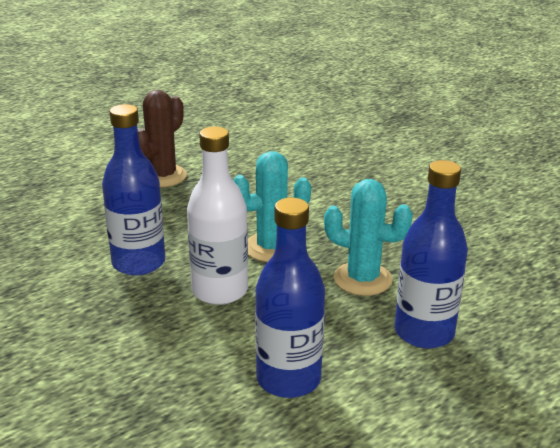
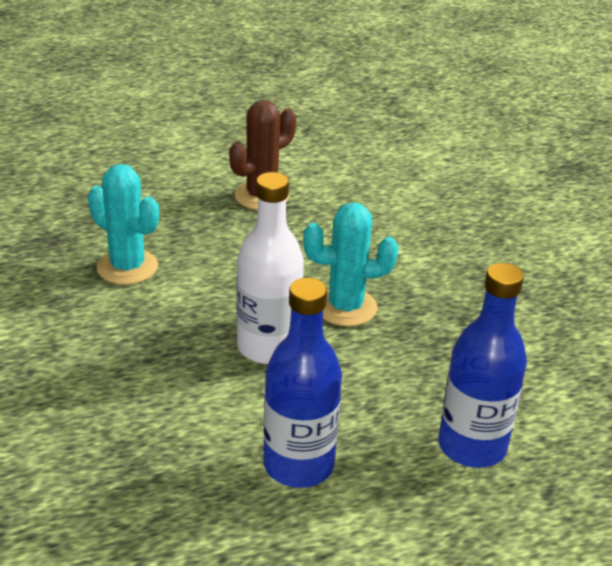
camera: 15 degrees right, 5 degrees up
(138, 263) = (196, 296): blue bottle -> none
(362, 279) = (431, 367): turquoise cactus -> turquoise cactus (127, 267)

